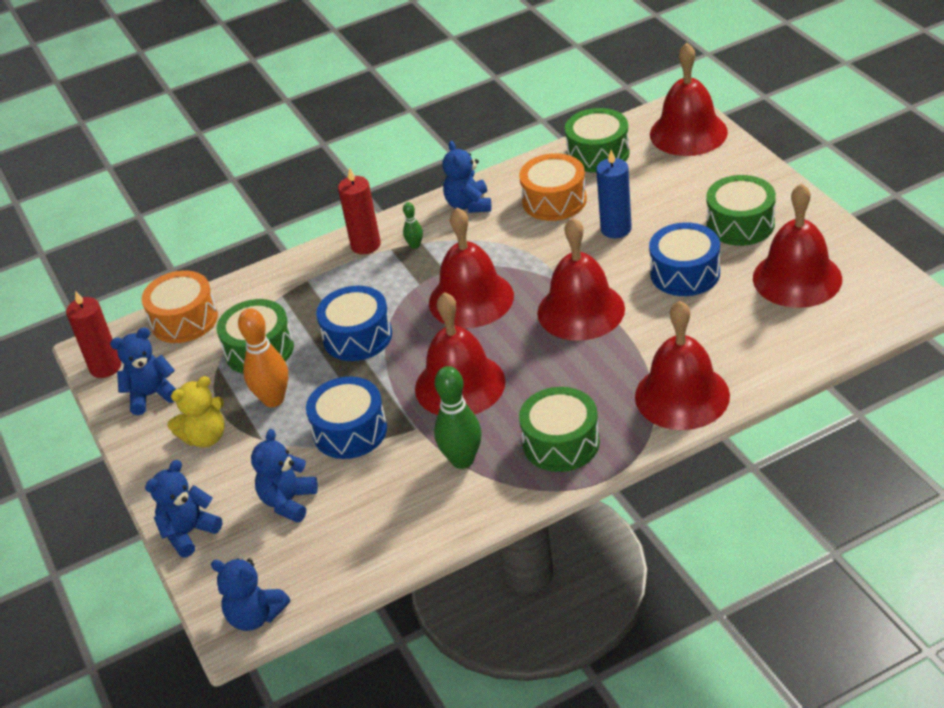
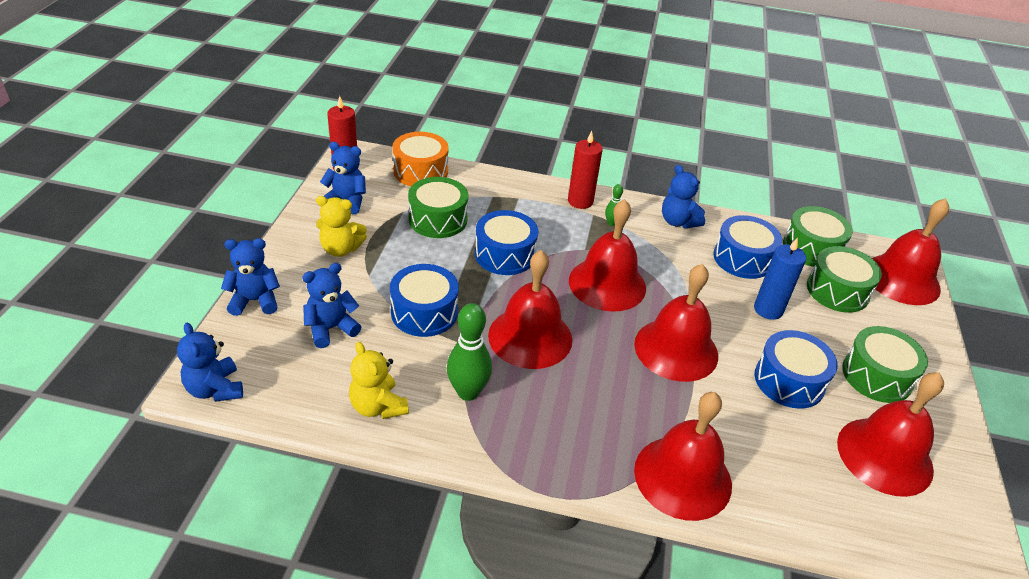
camera: 30 degrees right, 0 degrees up
(273, 399) = (407, 256): orange bowling pin -> none
(406, 523) = (378, 406): none -> yellow teddy bear
(469, 205) = (678, 221): blue teddy bear -> blue teddy bear turned 60 degrees counterclockwise
(554, 200) = (743, 258): orange drum -> blue drum
(561, 443) = (549, 437): green drum -> green drum (837, 291)

